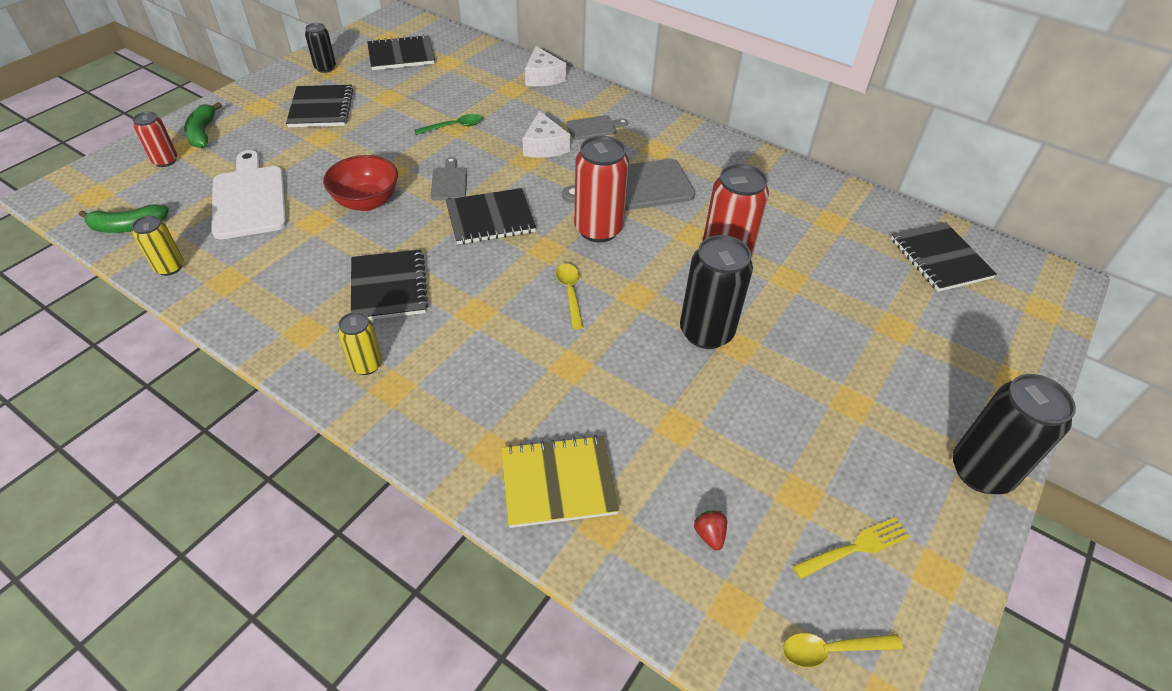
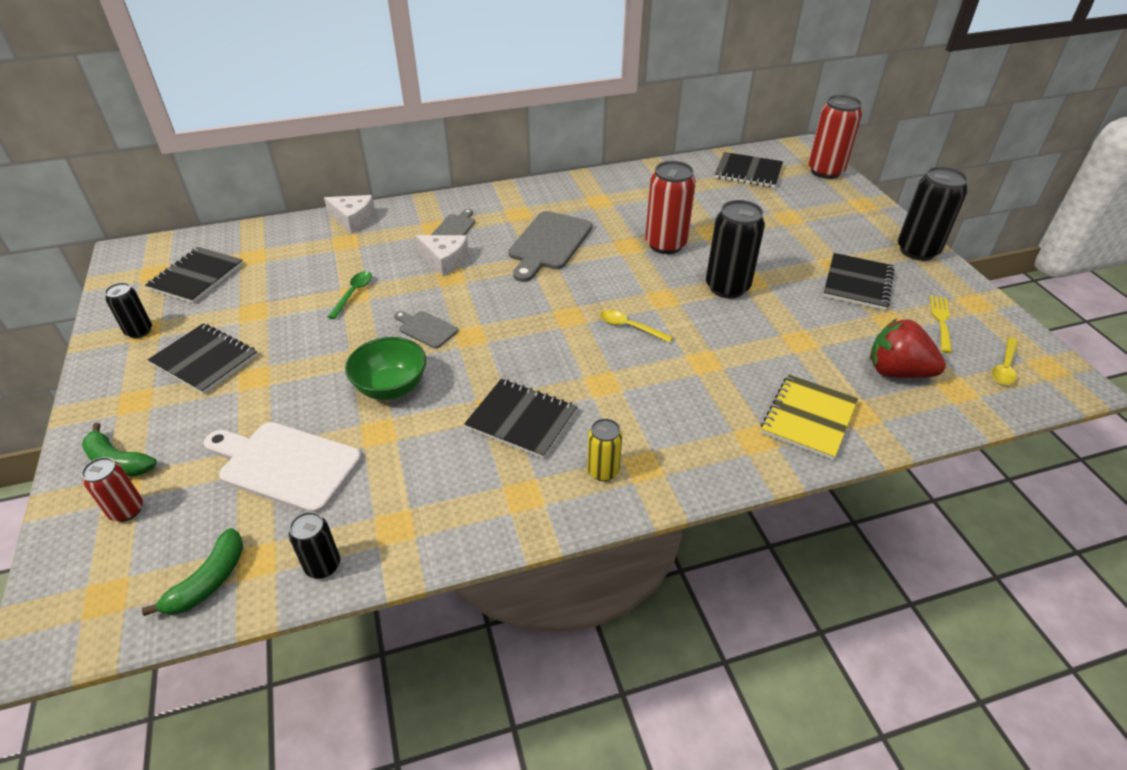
camera: 50 degrees left, 5 degrees down
(170, 267) = (323, 566): yellow can -> black can
(367, 202) = (391, 387): red bowl -> green bowl
(490, 218) = (500, 327): black notebook -> black notebook (857, 283)
(598, 229) = (575, 282): red can -> red can (825, 171)
(709, 535) = (897, 372): red strawberry -> red strawberry, size x2.41

